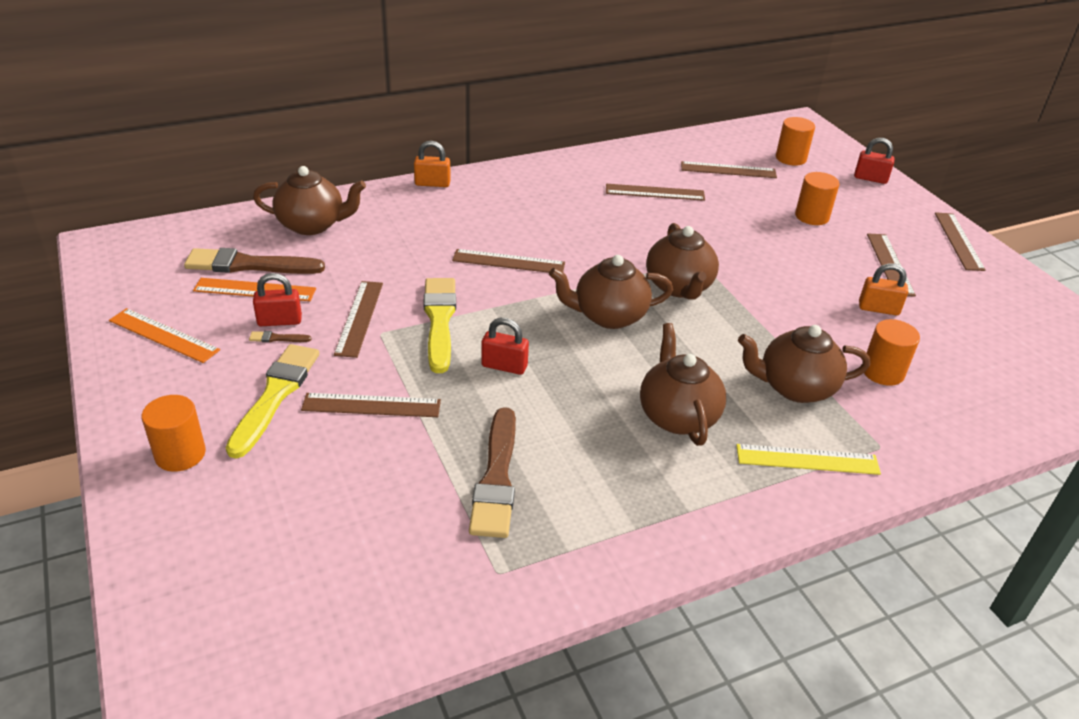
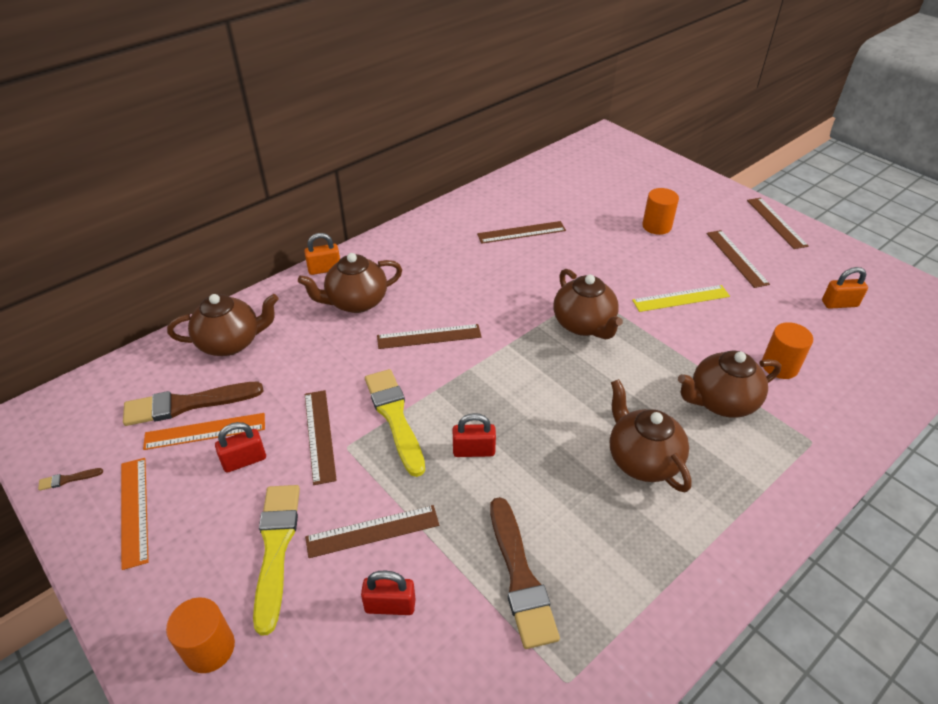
camera: 15 degrees left, 5 degrees up
(164, 335) = (134, 510): orange ruler -> orange ruler turned 60 degrees clockwise
(277, 338) = (250, 481): brown brush -> brown brush (68, 479)
(608, 316) = (539, 371): brown teapot -> brown teapot (356, 302)
(728, 170) = (570, 195): brown ruler -> none
(791, 158) = (614, 172): orange cylinder -> none
(807, 459) = (763, 472): yellow ruler -> yellow ruler (681, 298)
(870, 178) = (684, 178): red padlock -> red padlock (390, 605)
(878, 309) = (748, 304): orange padlock -> orange padlock (839, 304)

